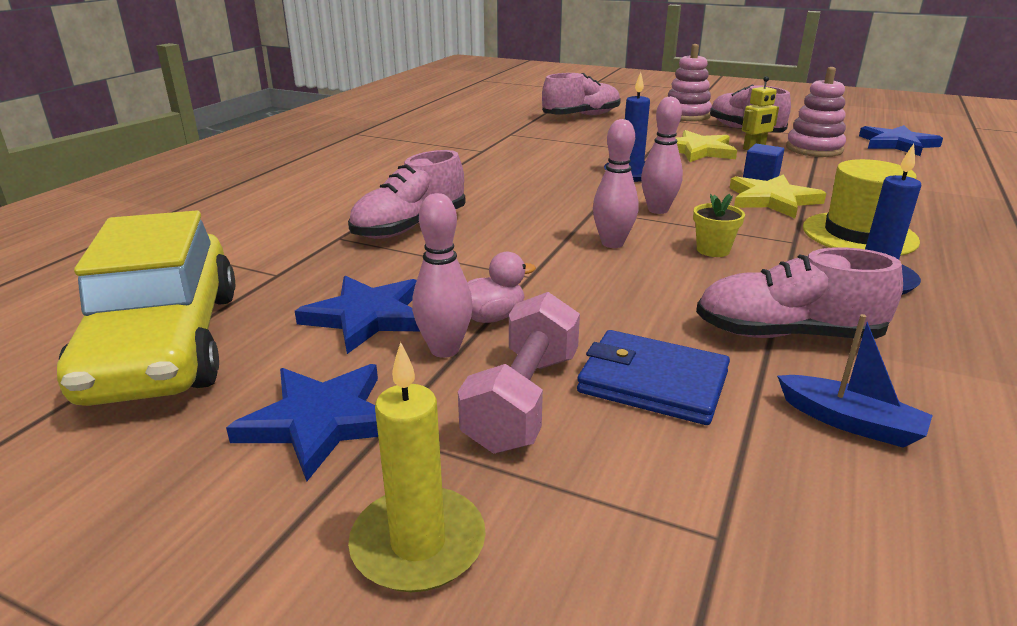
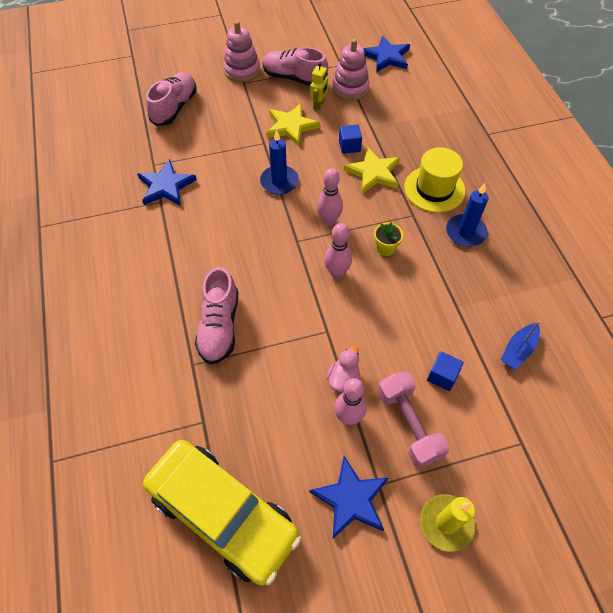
camera: 40 degrees left, 30 degrees up
(367, 317) = (290, 420): blue star -> blue star (166, 186)
(652, 382) = (442, 376): blue wallet -> blue cube
(787, 334) = (462, 304): pink shoe -> none
(850, 422) = (518, 350): blue boat -> blue boat turned 135 degrees clockwise

